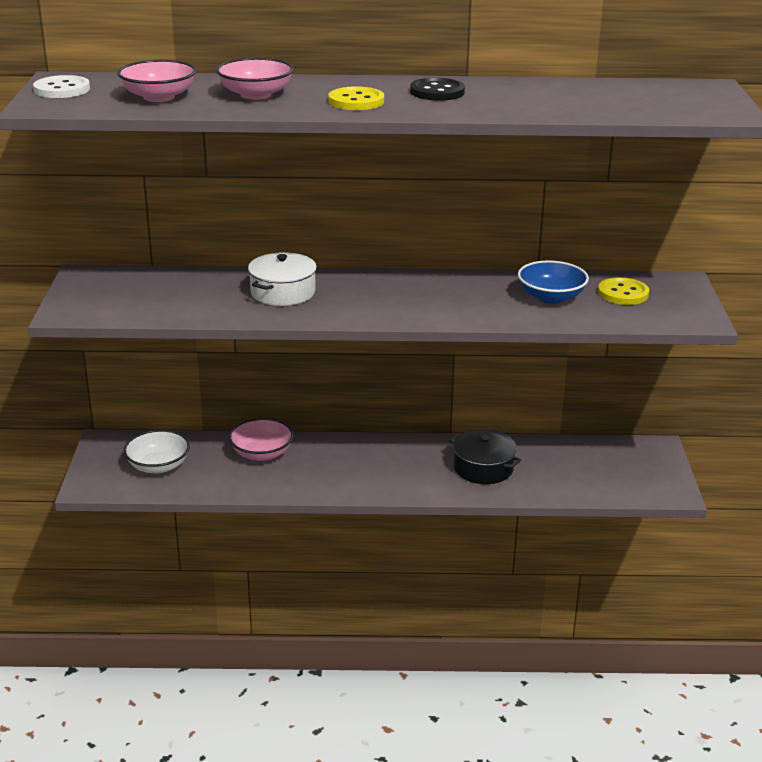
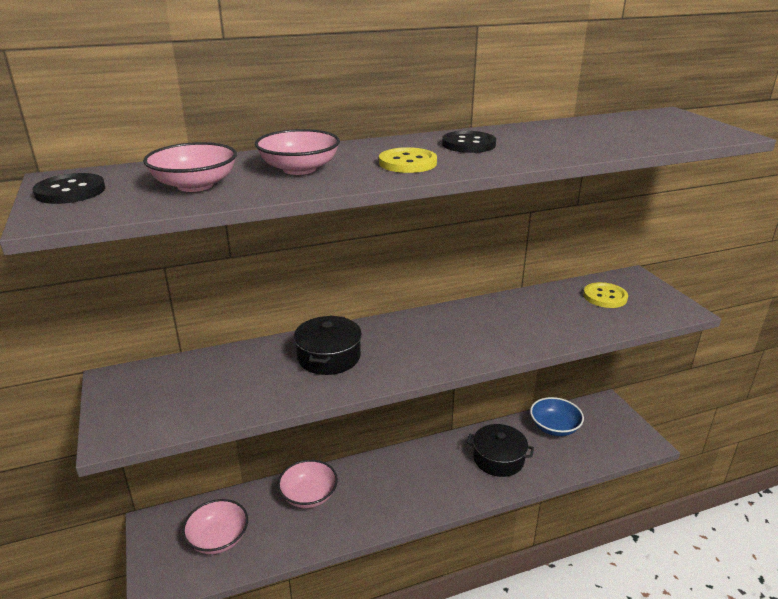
camera: 20 degrees left, 0 degrees up
(62, 89) = (70, 191): white button -> black button
(158, 466) = (218, 538): white bowl -> pink bowl
(283, 292) = (329, 357): white pot -> black pot
(551, 297) = (556, 312): blue bowl -> blue bowl (554, 427)

